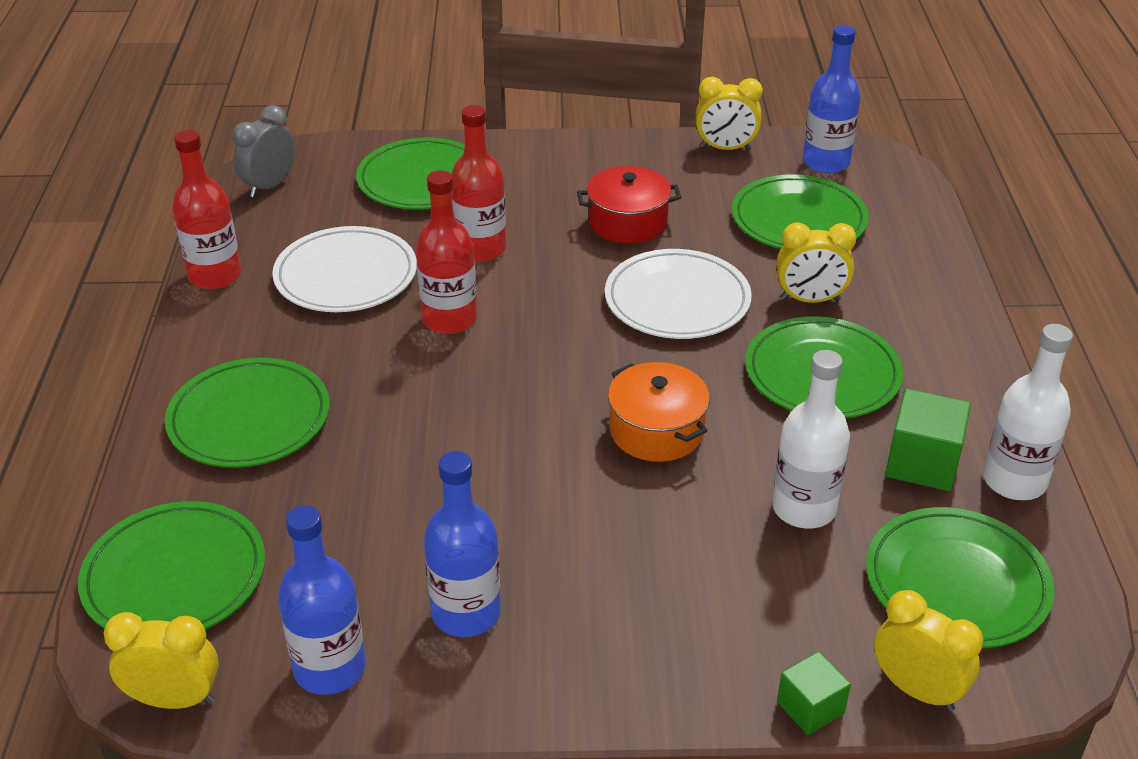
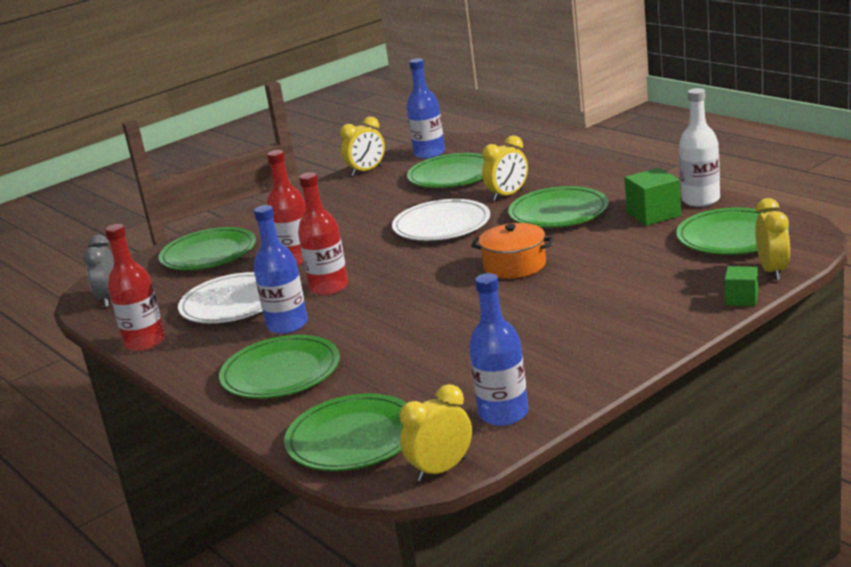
camera: 35 degrees left, 15 degrees down
(466, 613) = (536, 361): blue bottle -> blue bottle (287, 325)
(628, 222) = (363, 215): red pot -> none
(804, 508) = (629, 251): white bottle -> none
(917, 690) = (773, 271): yellow clock -> yellow clock turned 90 degrees clockwise

